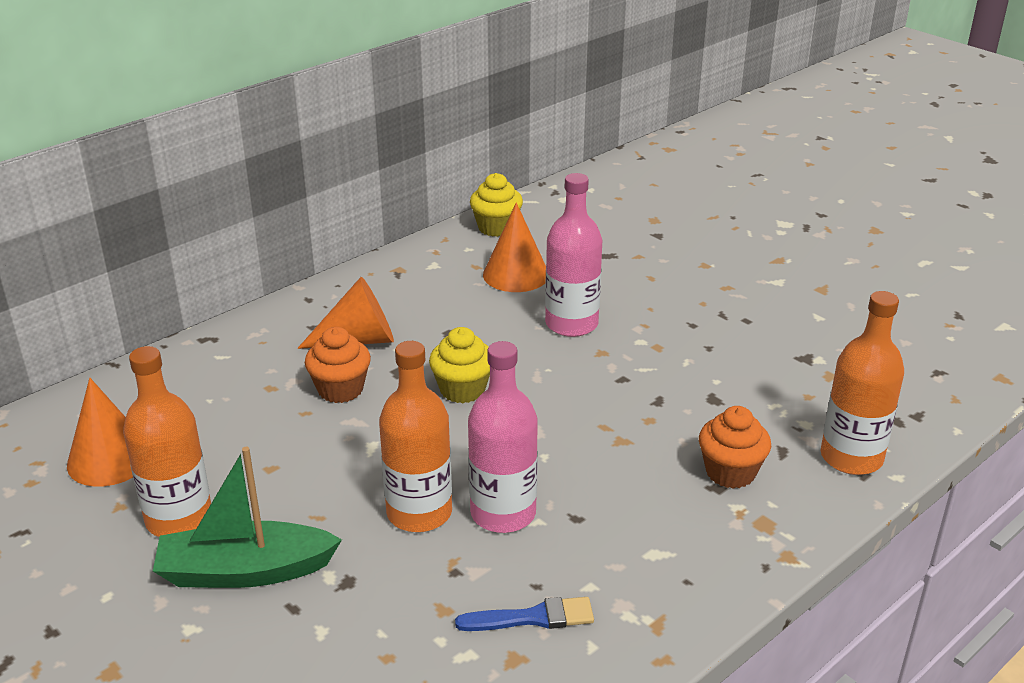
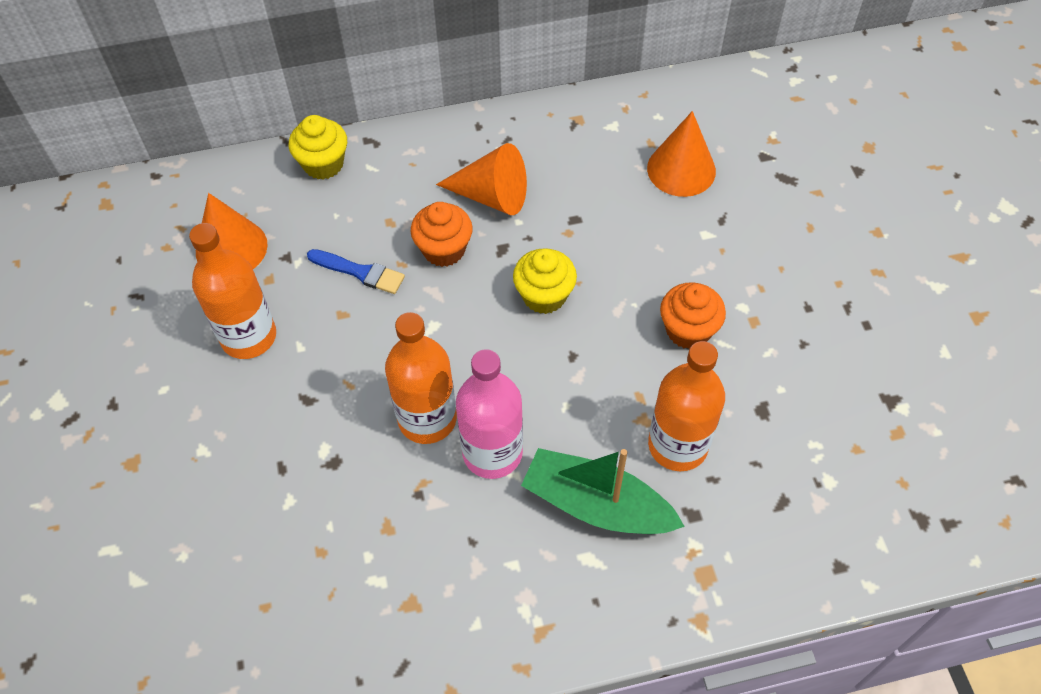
camera: 30 degrees right, 25 degrees up
(245, 571) = (267, 414): green boat -> green boat (597, 505)
(496, 227) = (702, 97): yellow cupcake -> yellow cupcake (323, 164)
(532, 618) = (449, 572): blue brush -> blue brush (360, 272)
(571, 324) = (692, 257): pink bottle -> none
(730, 472) = (716, 503): orange cupcake -> orange cupcake (688, 330)
(851, 457) = (842, 542): orange bottle -> orange bottle (677, 445)

